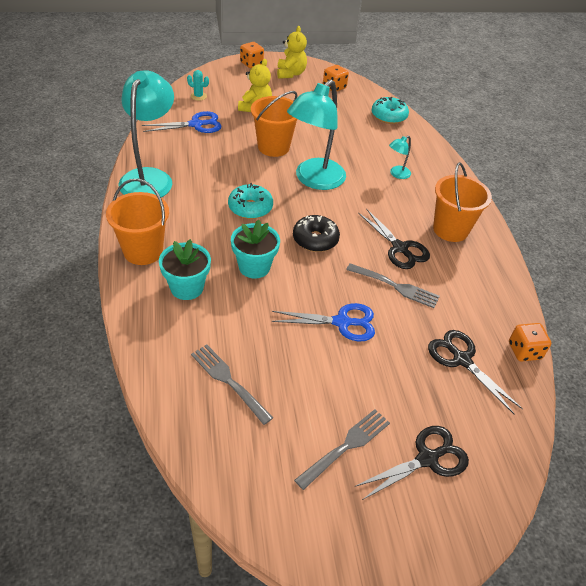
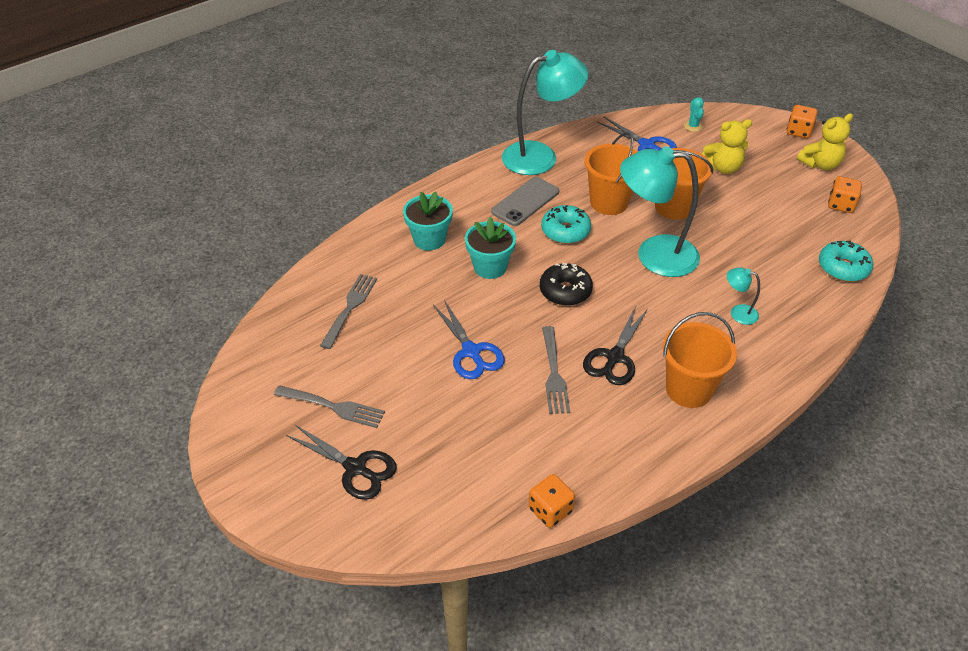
camera: 65 degrees right, 0 degrees up
(143, 251) = (448, 196): orange bucket -> orange bucket (609, 202)
(196, 211) = (525, 202): none -> grey phone
(461, 359) = (495, 458): black scissors -> none

